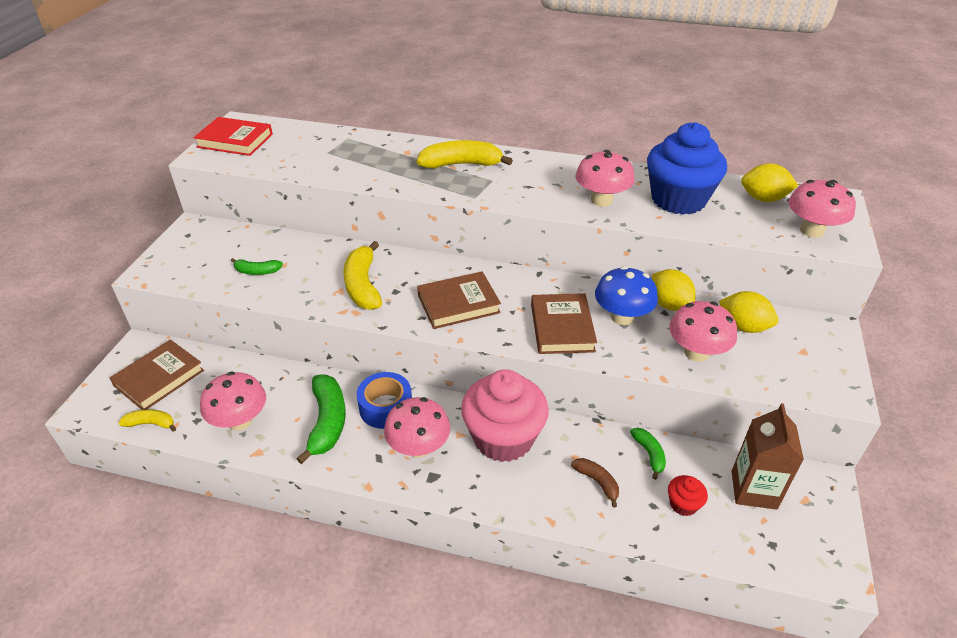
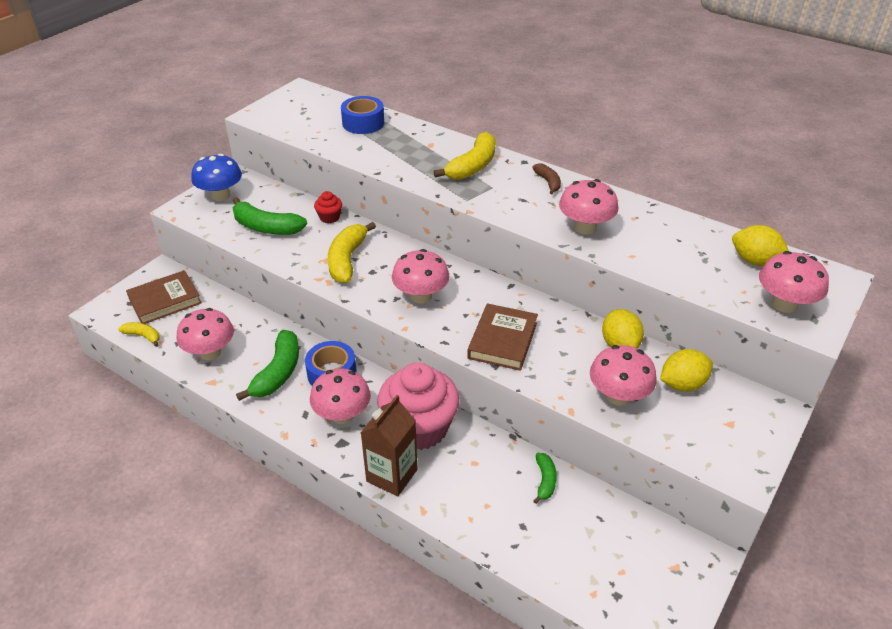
camera: 20 degrees right, 0 degrees up
(235, 140) = (288, 106): red book -> none
(257, 271) = (266, 227): green banana -> green banana, size x1.84
(326, 143) = (363, 123): none -> blue tape
(458, 304) = (421, 296): brown book -> pink mushroom
(461, 164) = (473, 166): yellow banana -> yellow banana turned 105 degrees clockwise
(597, 482) = (482, 490): brown banana -> brown banana (548, 182)
(622, 317) = (566, 345): blue mushroom -> blue mushroom (221, 195)
(678, 199) = (663, 243): blue cupcake -> none
(683, 504) = (551, 534): red cupcake -> red cupcake (329, 217)
(743, 326) = (682, 384): yellow lemon -> yellow lemon turned 75 degrees counterclockwise
(753, 489) = (628, 542): brown carton -> brown carton (392, 475)

